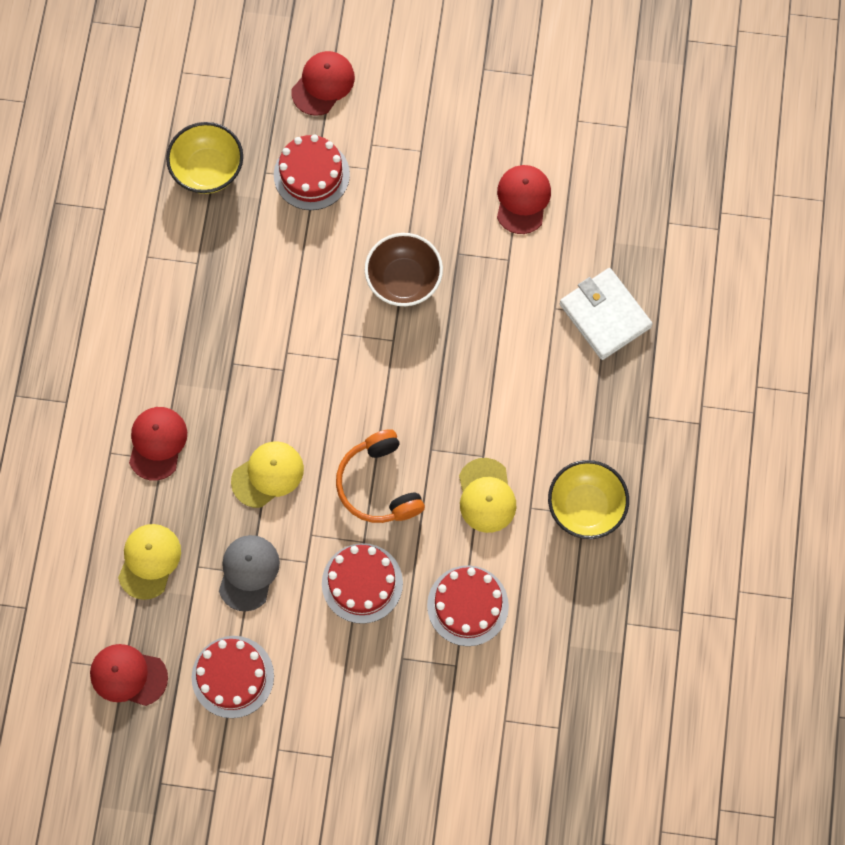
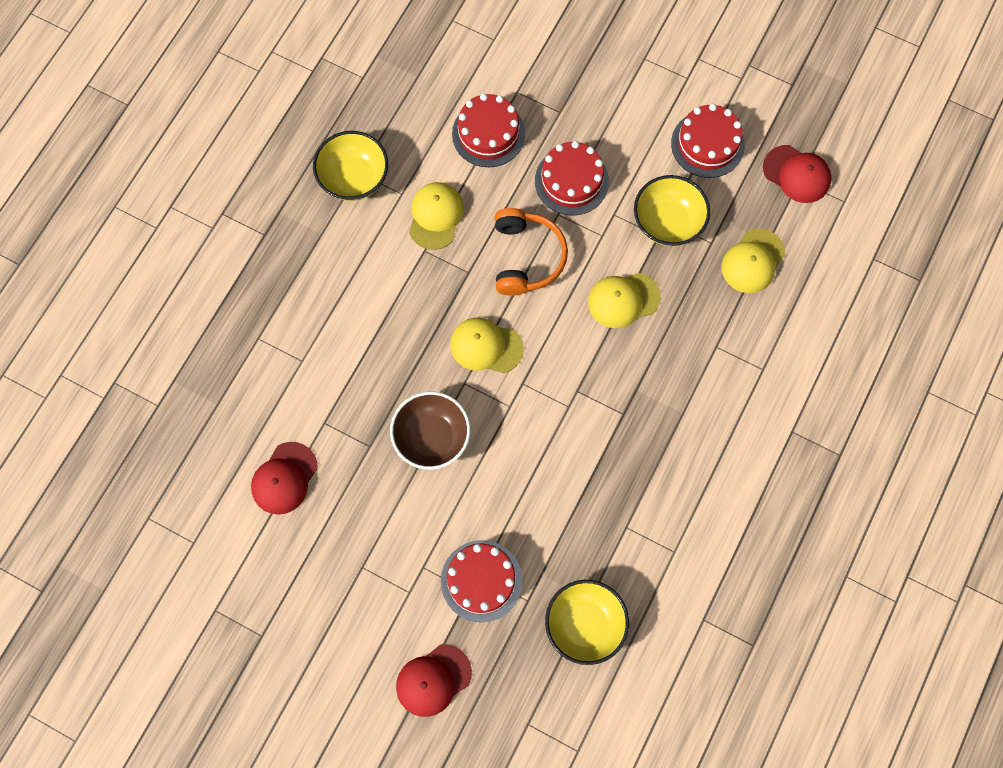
camera: 160 degrees left, 0 degrees up
(157, 443) = (716, 363): red cap -> none
(248, 572) = (667, 222): grey cap -> yellow bowl
(385, 382) = (486, 346): none -> yellow cap
(605, 315) = (259, 337): white wallet -> none

